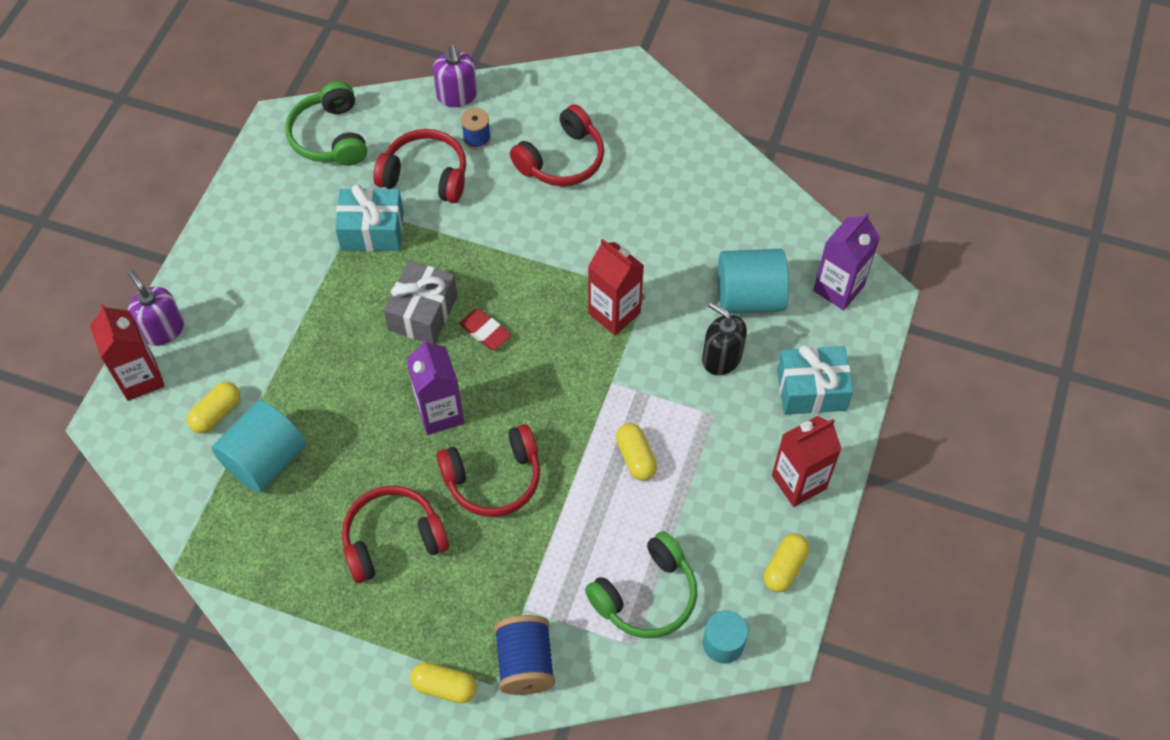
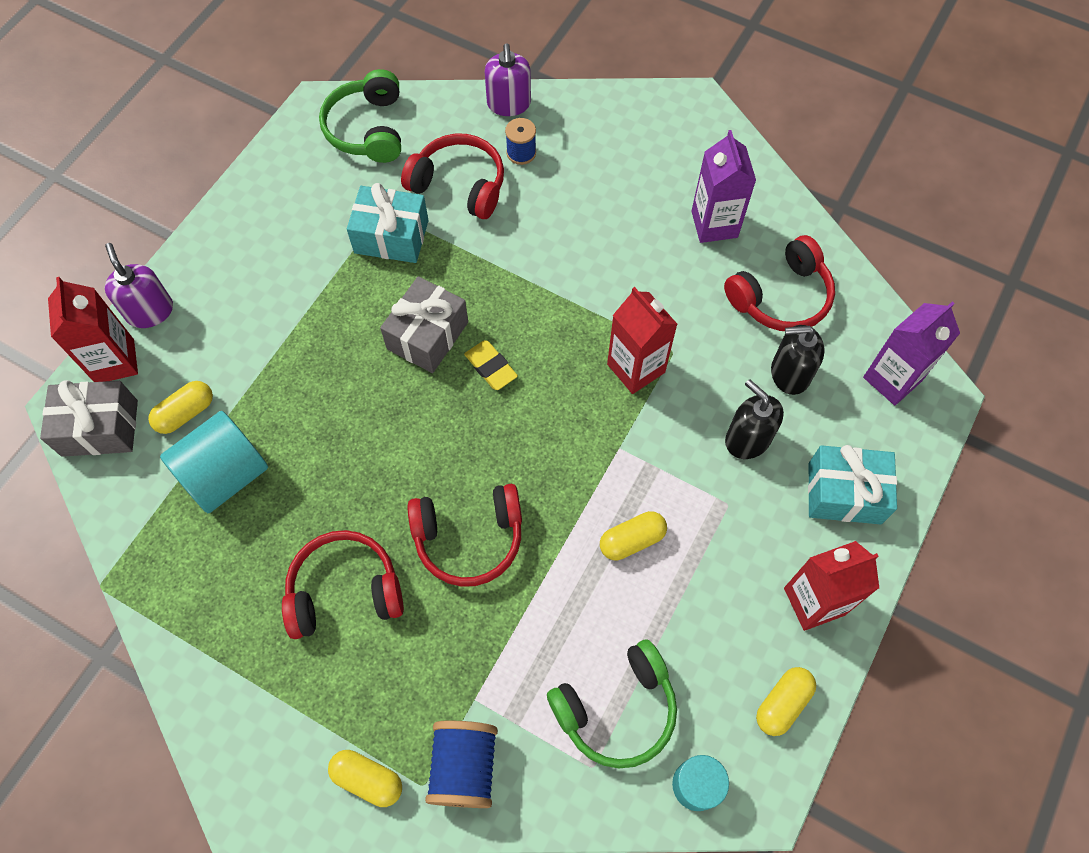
camera: 10 degrees right, 5 degrees up
(140, 438) = (100, 428): none -> grey gift
(440, 413) = (424, 452): purple carton -> purple carton (714, 224)
(485, 331) = (491, 367): red eraser -> yellow eraser
(562, 160) = (608, 189): red headphones -> red headphones (781, 297)
(635, 457) = (632, 540): yellow capsule -> yellow capsule turned 75 degrees clockwise
(749, 297) = (789, 374): turquoise cylinder -> black soap dispenser

